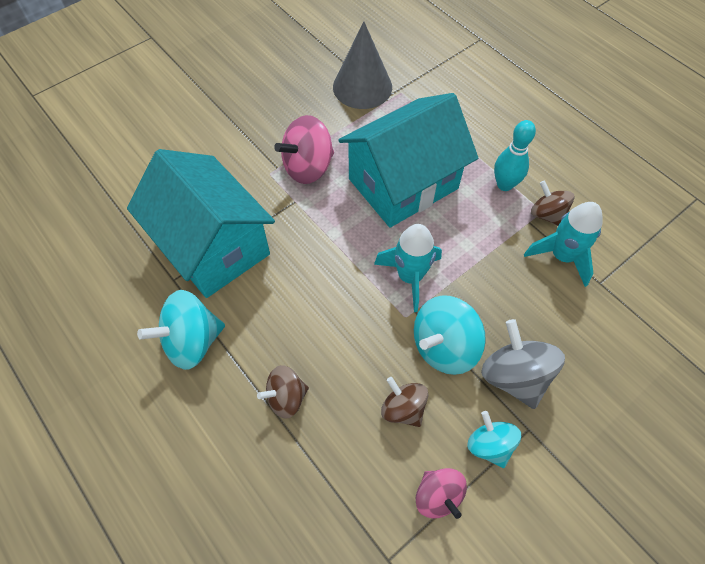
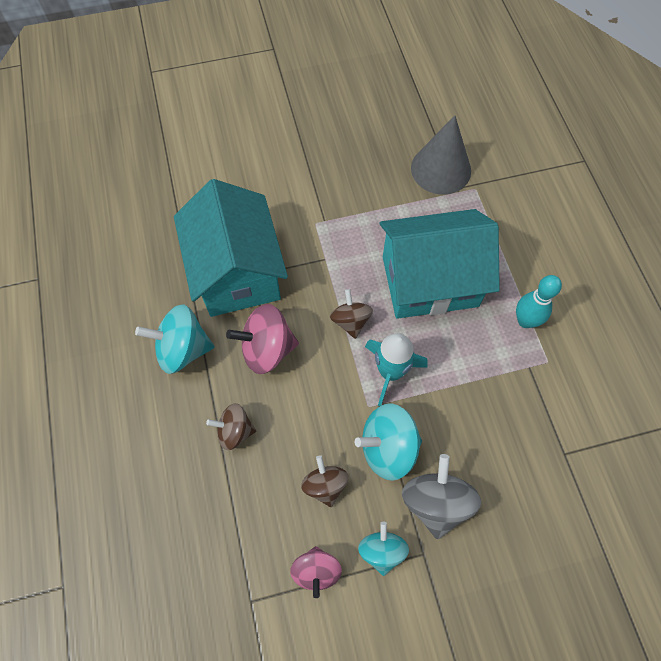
camera: 25 degrees right, 5 degrees up
(308, 167) = (352, 231): pink spinning top -> pink spinning top (267, 349)
(547, 215) = (550, 367): brown spinning top -> brown spinning top (350, 321)
(562, 256) = (542, 413): turquoise rocket -> none

